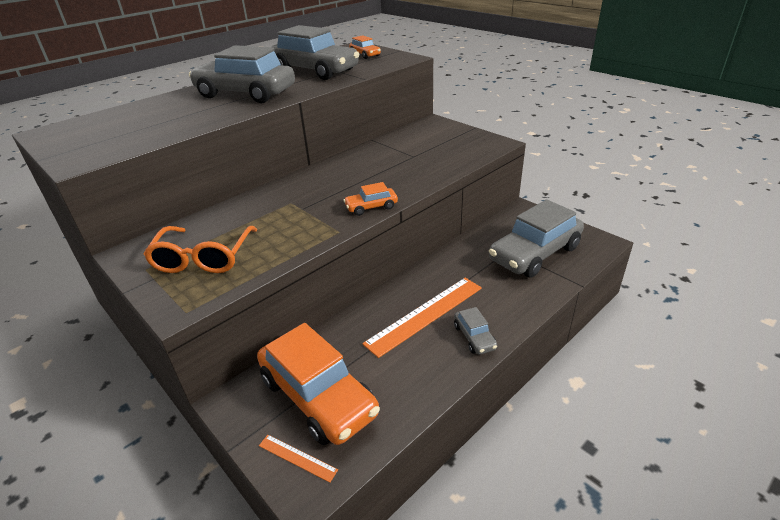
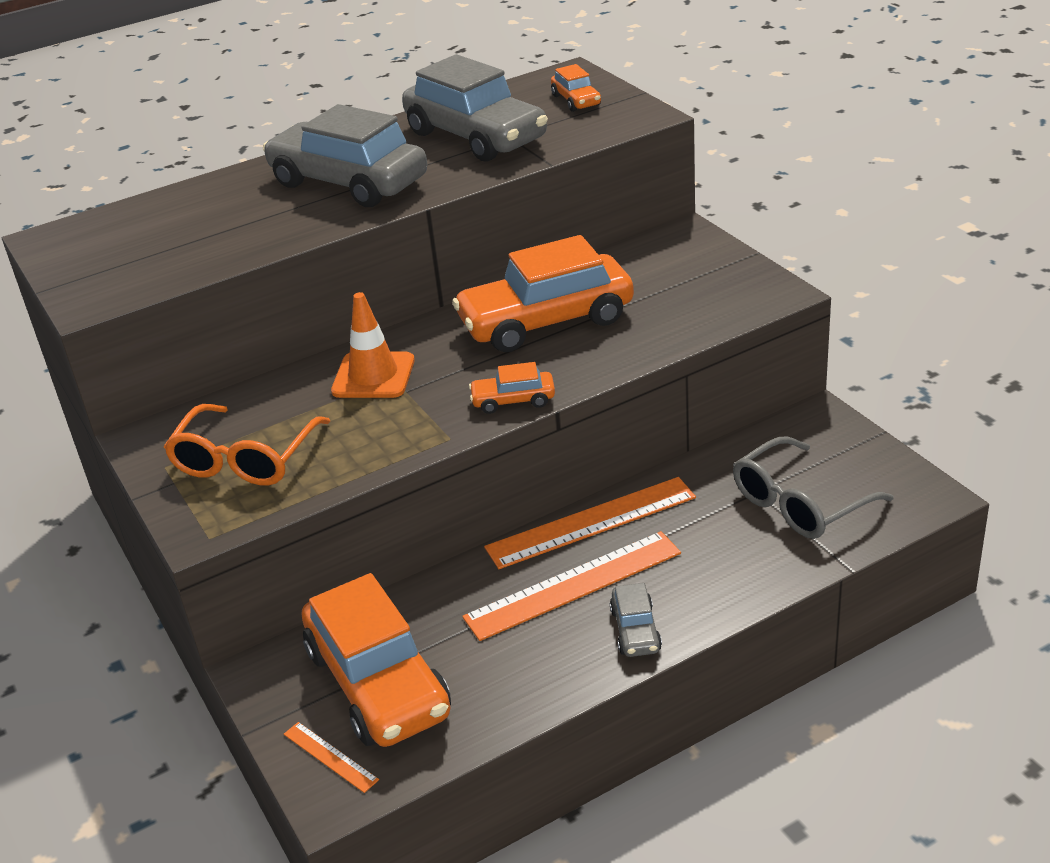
camera: 15 degrees right, 0 degrees up
(278, 203) = (373, 376): none -> orange traffic cone
(374, 166) = (546, 321): none -> orange car
(422, 277) = (591, 522): none -> orange ruler
(535, 253) = (799, 504): grey car -> grey glasses

